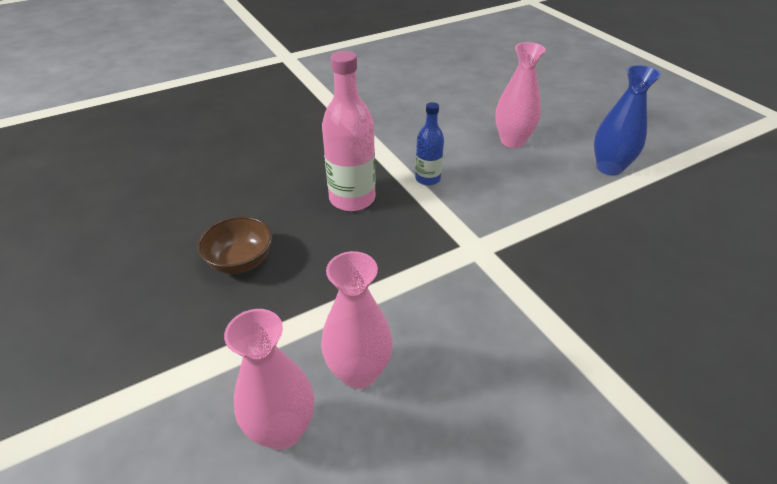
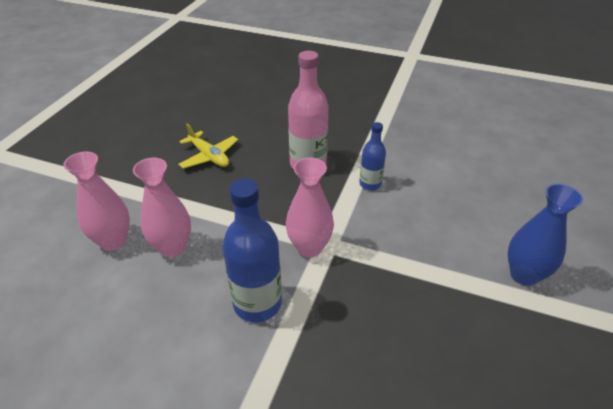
camera: 50 degrees right, 0 degrees up
(240, 261) = (209, 156): brown bowl -> yellow plane
(510, 341) = (257, 303): none -> blue bottle
(512, 141) = (475, 202): pink vase -> pink vase (309, 247)

